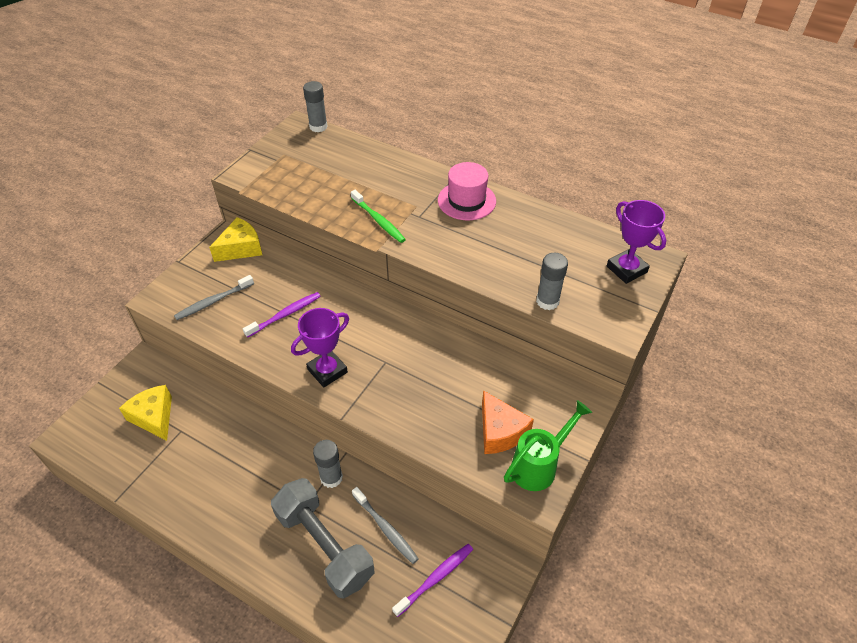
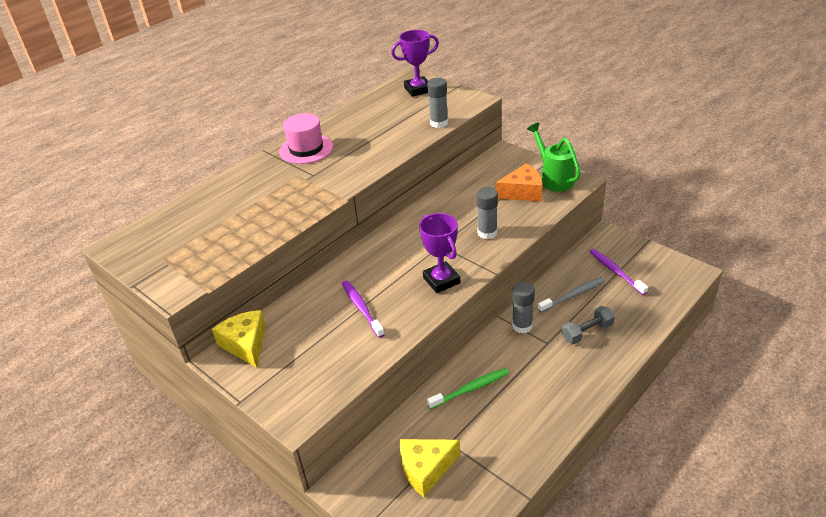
camera: 75 degrees left, 10 degrees down
(213, 301) = (321, 365): grey toothbrush -> none
(318, 127) = (129, 233): grey glue stick -> grey glue stick (487, 233)
(324, 545) = (587, 332): grey dumbbell -> grey dumbbell, size x0.51
(378, 220) = (307, 197): green toothbrush -> green toothbrush (470, 389)

